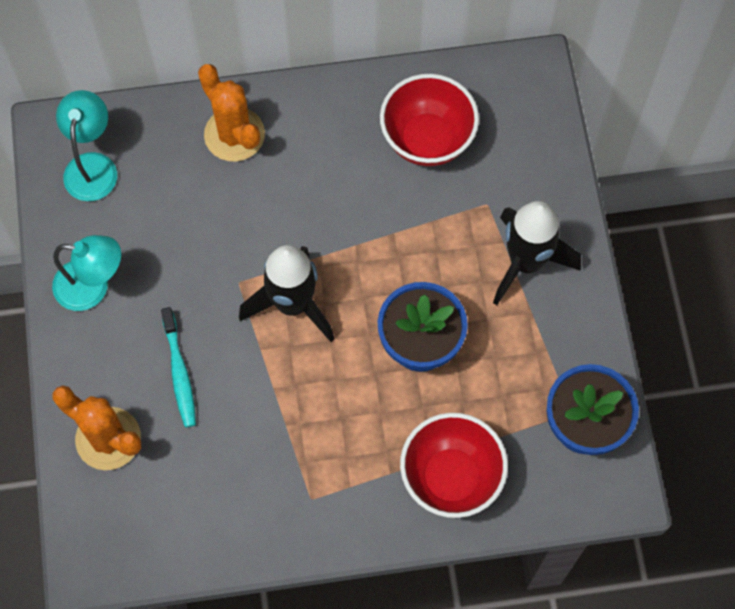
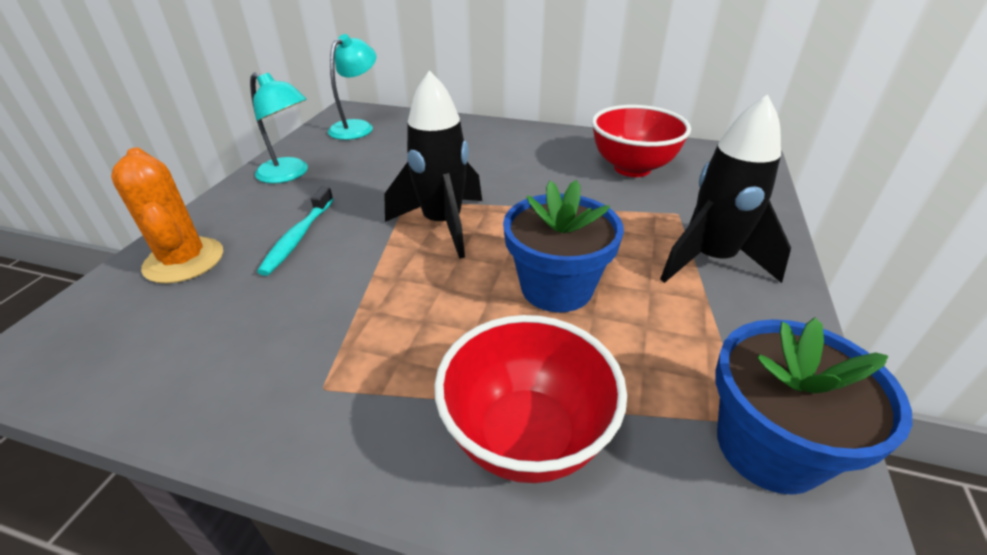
camera: 25 degrees right, 30 degrees down
(234, 135) = (471, 135): orange cactus -> none

